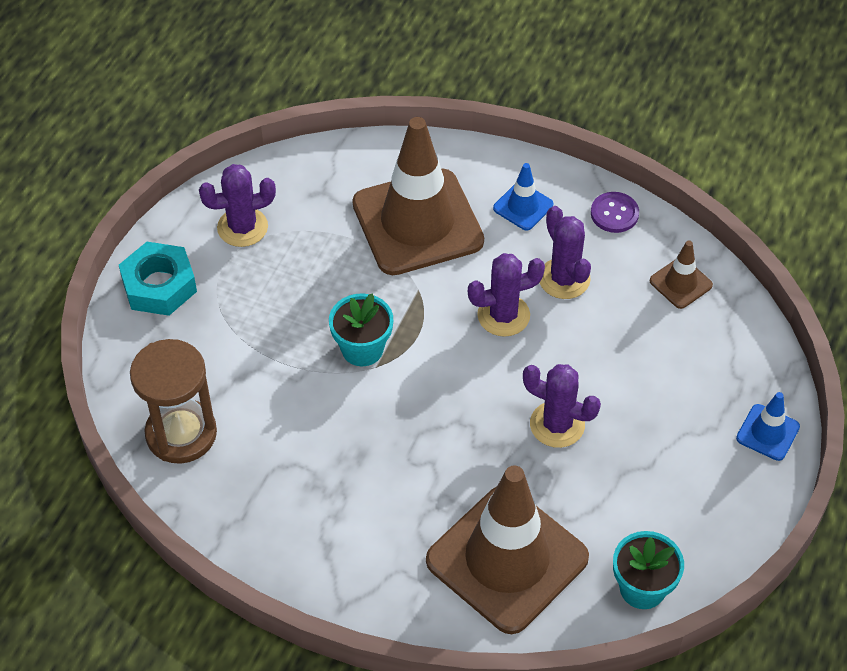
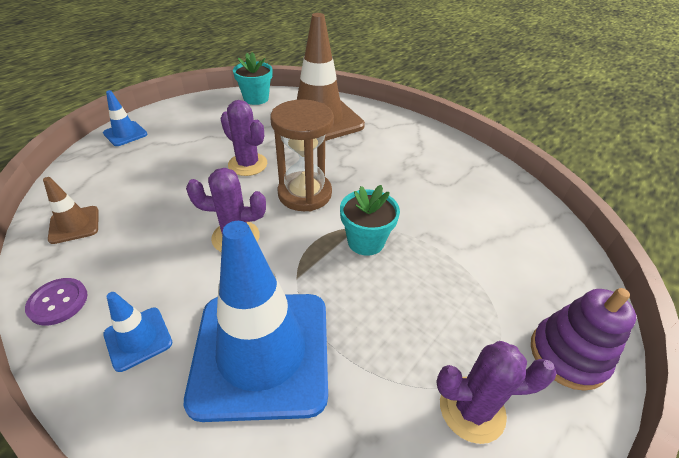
camera: 165 degrees left, 10 degrees down
(159, 285) = (567, 355): turquoise nut -> purple stacking toy
(181, 434) = (521, 218): brown hourglass -> brown hourglass (305, 194)
(417, 222) = (262, 352): brown traffic cone -> blue traffic cone
(564, 279) = (162, 253): purple cactus -> none

